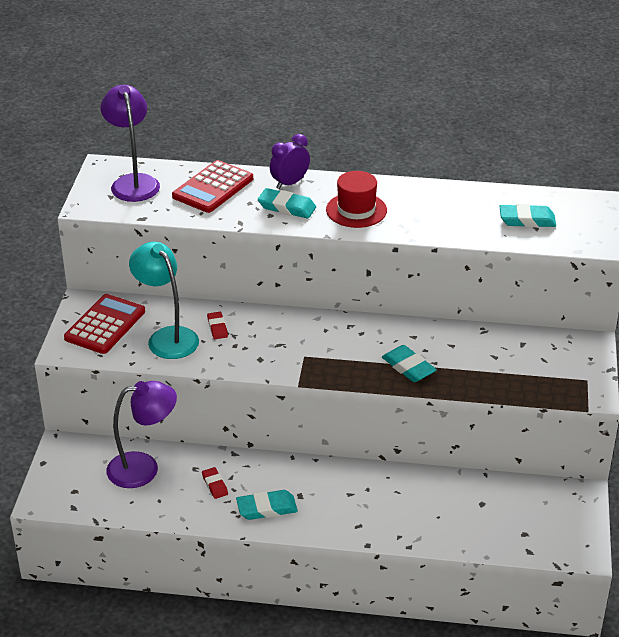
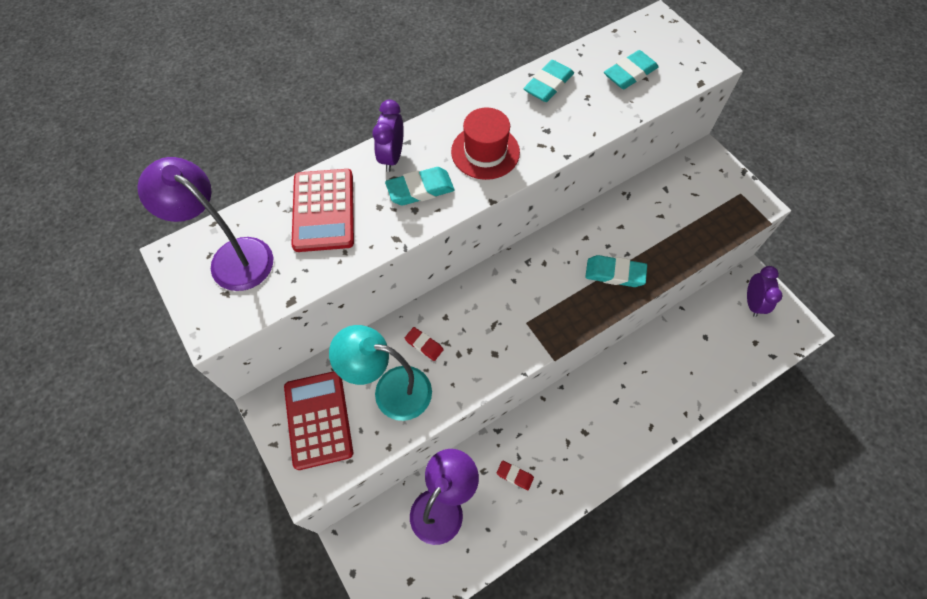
camera: 40 degrees left, 25 degrees up
(267, 508) = (574, 466): turquoise eraser -> turquoise eraser (548, 85)
(558, 509) = (752, 303): none -> purple clock

